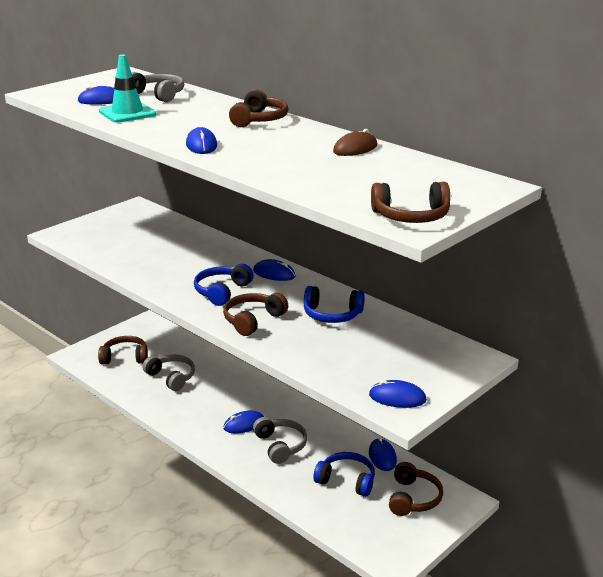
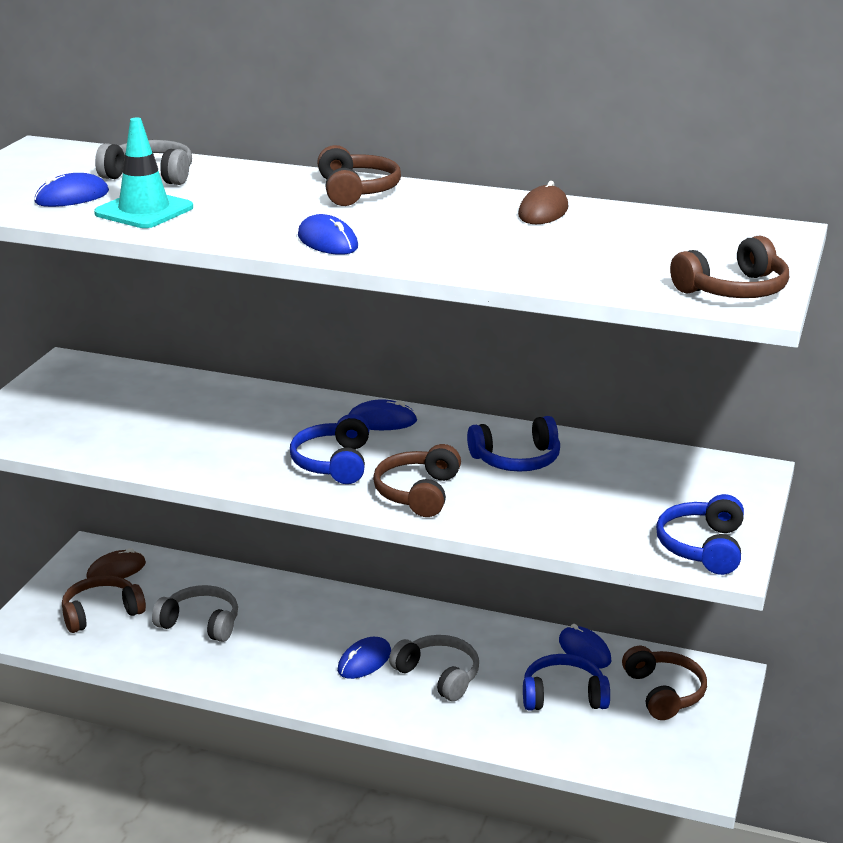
camera: 25 degrees left, 0 degrees up
(151, 336) = (116, 570): none -> brown mouse
(397, 398) = (702, 547): blue mouse -> blue headphones

